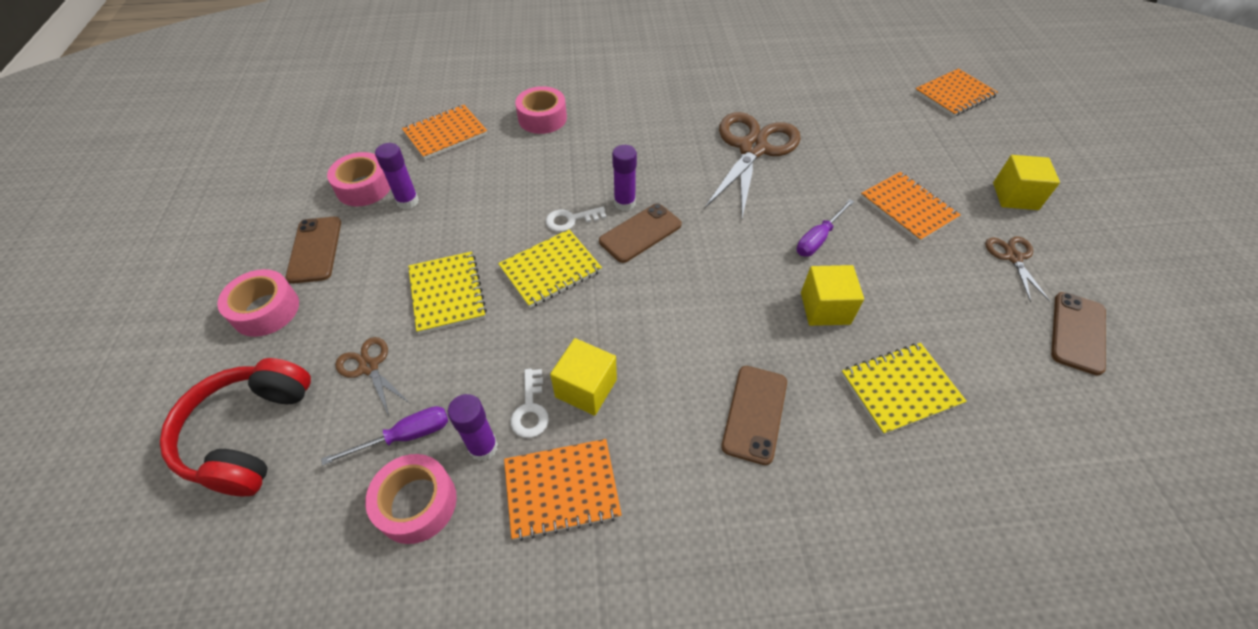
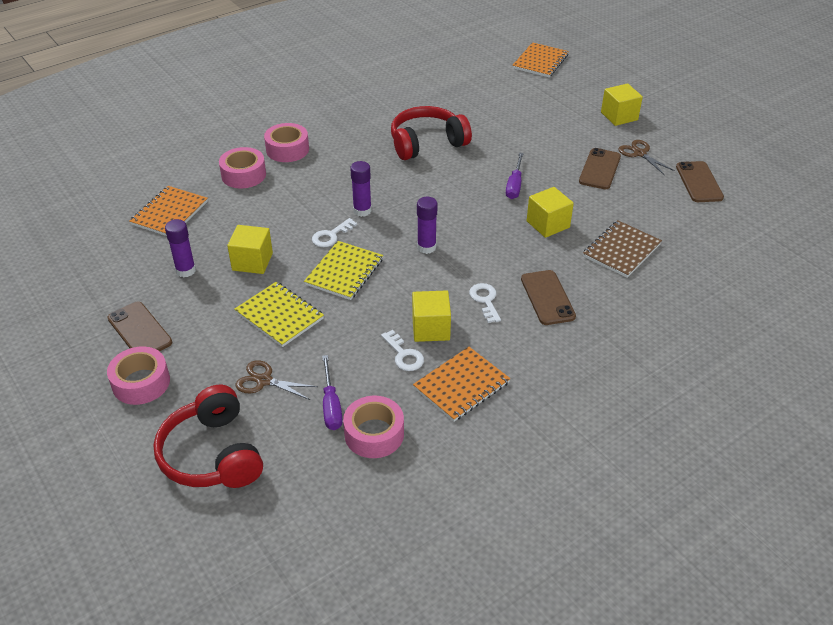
camera: 30 degrees left, 10 degrees down
(364, 187) = (136, 274): pink tape -> pink tape (287, 149)
(405, 436) = (331, 405): purple screwdriver -> purple screwdriver turned 135 degrees clockwise
(473, 217) = (252, 261): none -> yellow cube
(483, 447) = (390, 387): purple glue stick -> purple glue stick (426, 247)
(640, 233) = (390, 225): brown phone -> brown phone (599, 169)
(675, 380) = (485, 300): none -> white key
(752, 149) = (427, 143): brown scissors -> red headphones
(900, 389) = (621, 250): yellow notebook -> brown notebook
(908, 208) = (558, 146): orange notebook -> none

